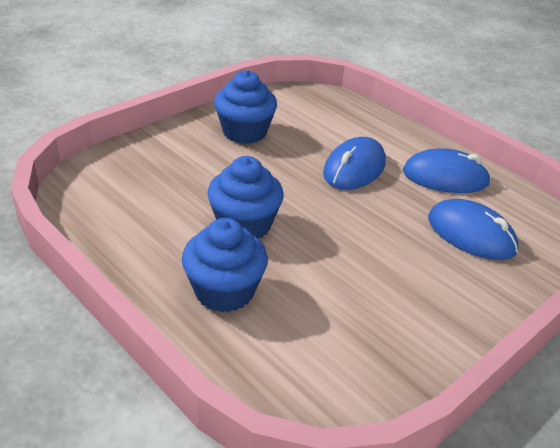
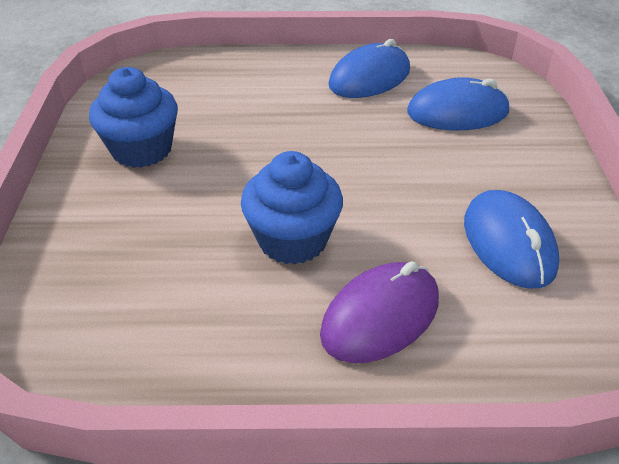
camera: 45 degrees left, 5 degrees up
(224, 291) = (380, 316): blue cupcake -> purple mouse
(354, 168) = (294, 117): blue mouse -> blue mouse (508, 243)

